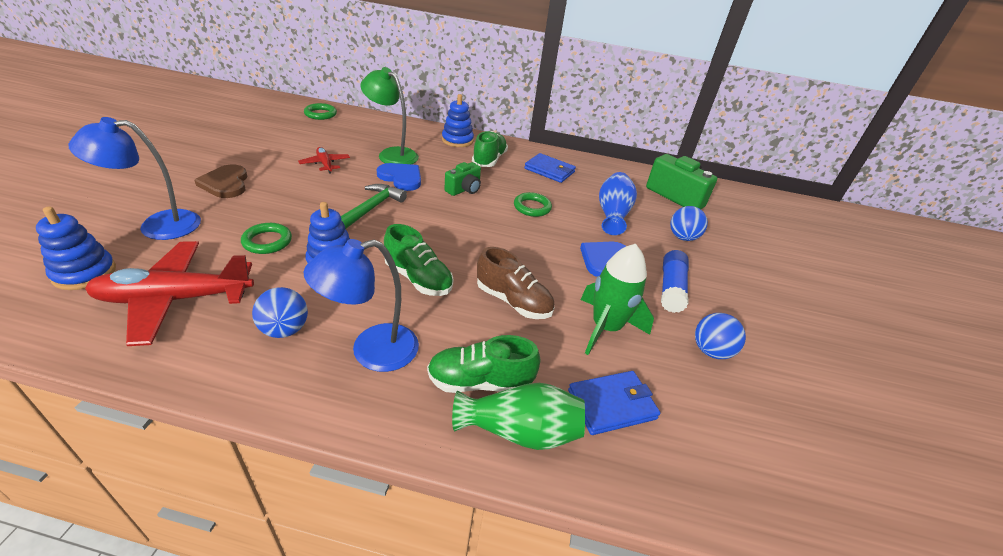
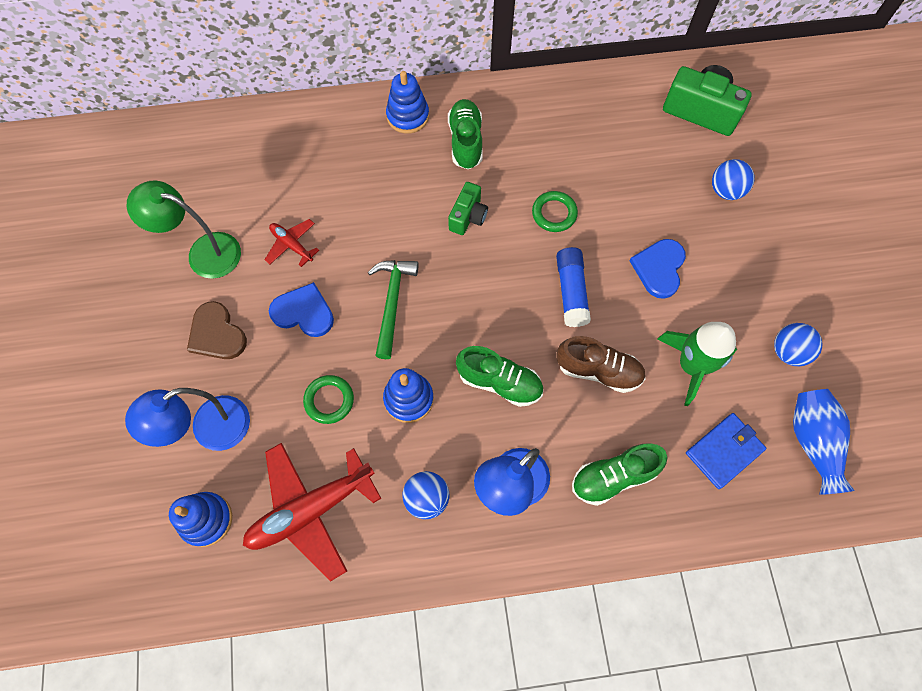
camera: 15 degrees left, 30 degrees up
(320, 114) = (210, 140): green ring -> none
(392, 154) = (351, 186): green lamp -> green lamp (204, 252)
(401, 178) = (389, 229): blue heart -> blue heart (303, 312)
(520, 431) = (665, 509): green vase -> none
(549, 170) = (543, 128): blue wallet -> none
(612, 214) = (642, 184): blue vase -> blue vase (812, 442)
(671, 289) = (734, 282): blue glue stick -> blue glue stick (571, 292)

